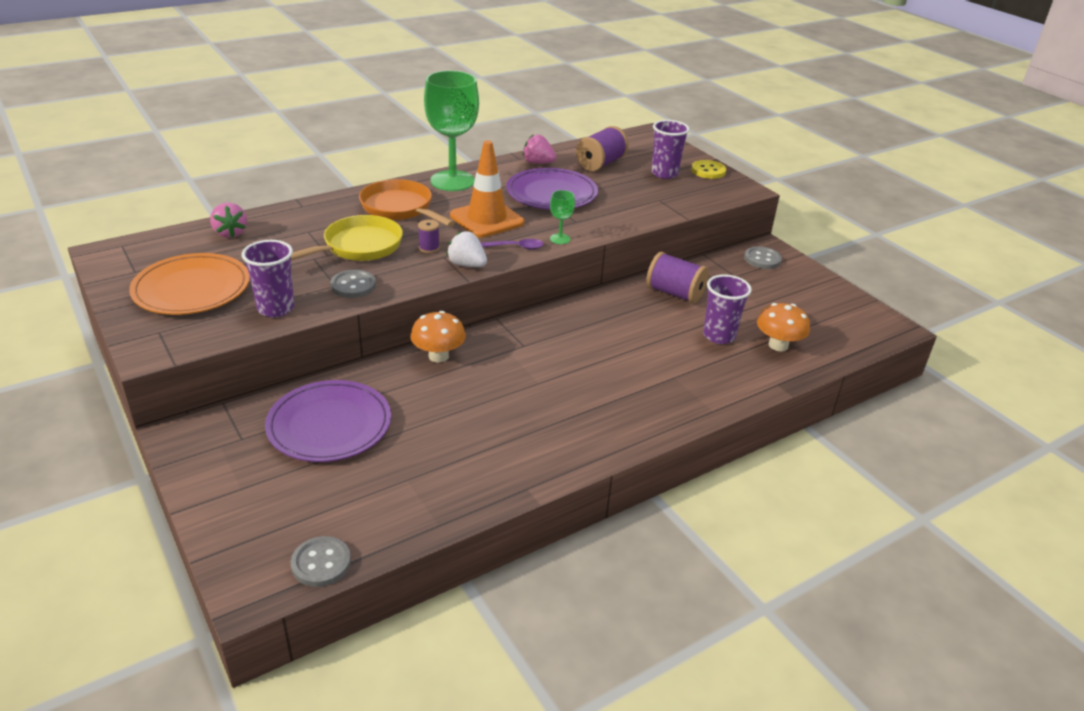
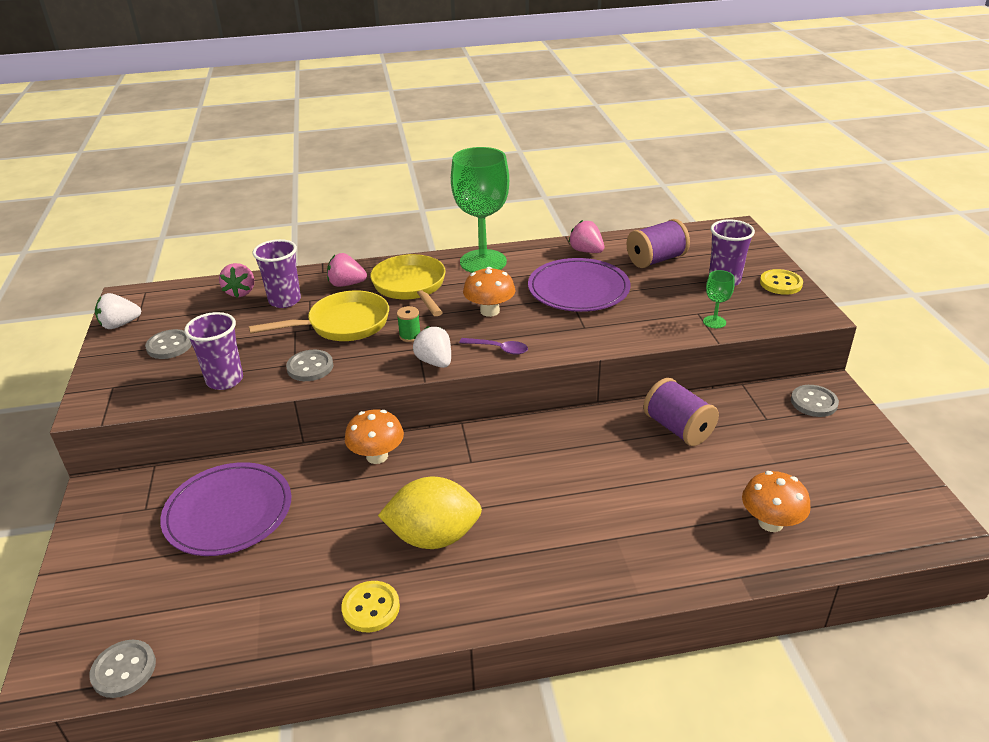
camera: 25 degrees right, 0 degrees up
(119, 278) = (120, 324): none -> white strawberry
(191, 288) = (169, 346): orange plate -> grey button
(335, 214) = (346, 284): none -> pink strawberry
(400, 209) = (411, 287): orange pan -> yellow pan
(429, 248) = (410, 336): purple spool -> green spool
(487, 219) = (489, 311): orange traffic cone -> orange mushroom
(512, 467) = (371, 608): none -> yellow button
(530, 406) = (433, 537): none -> yellow lemon
(560, 239) = (553, 346): green goblet -> green goblet (714, 322)
(719, 336) = (701, 494): purple cup -> purple cup (285, 300)

